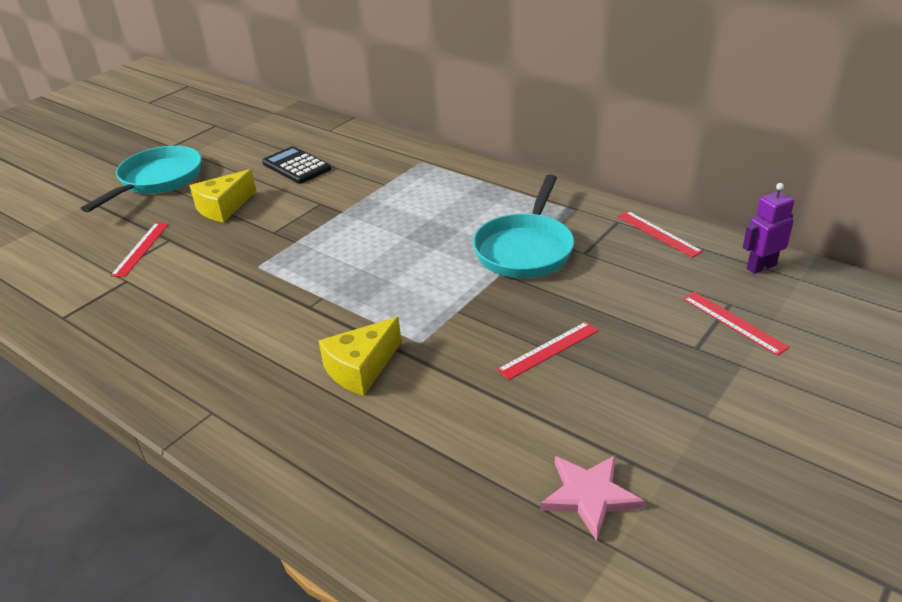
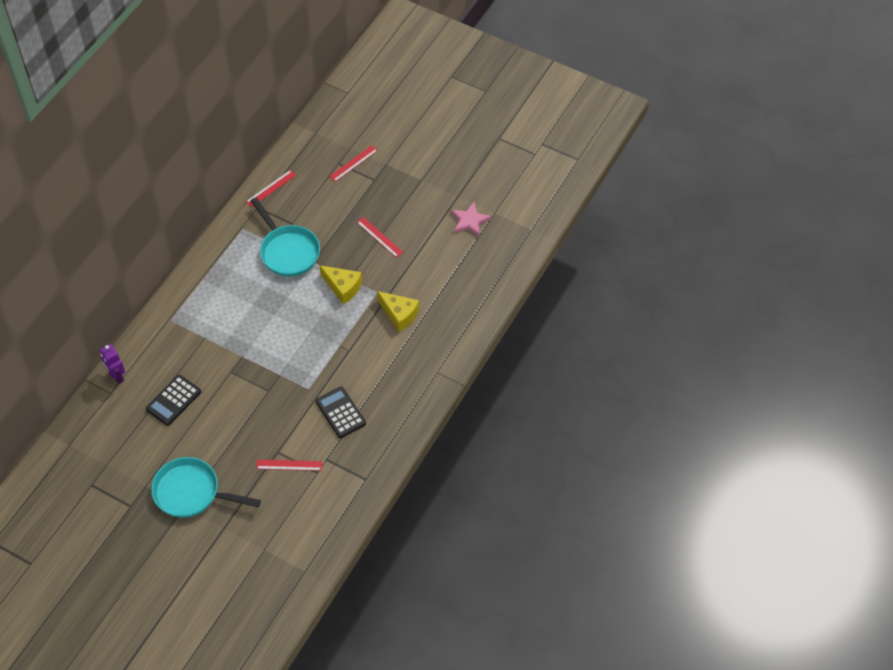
camera: 100 degrees left, 20 degrees up
(196, 295) = (340, 412): none -> black calculator
(223, 207) = (234, 431): yellow cheese -> yellow cheese (343, 287)
(525, 249) = (288, 251): turquoise pan -> turquoise pan turned 45 degrees clockwise
(761, 267) = (304, 147): purple robot -> purple robot (117, 376)

